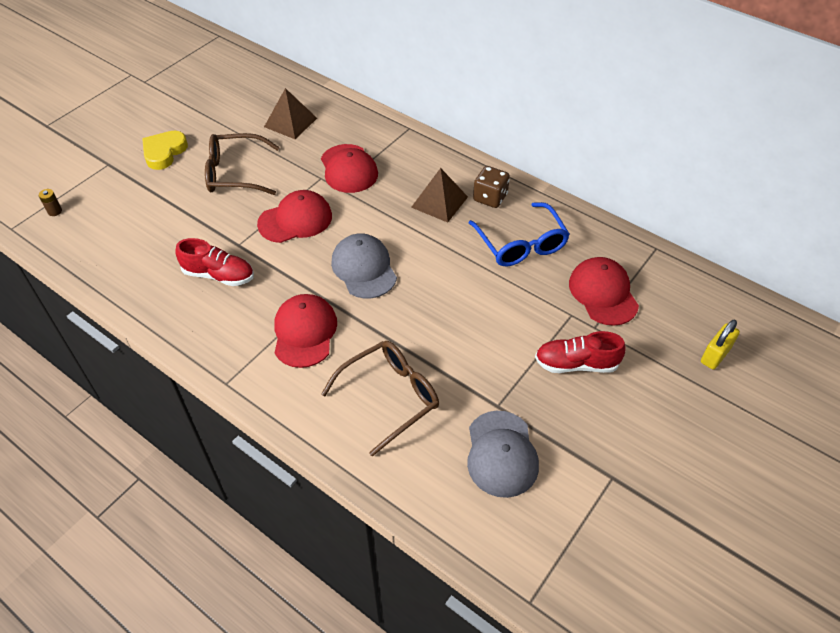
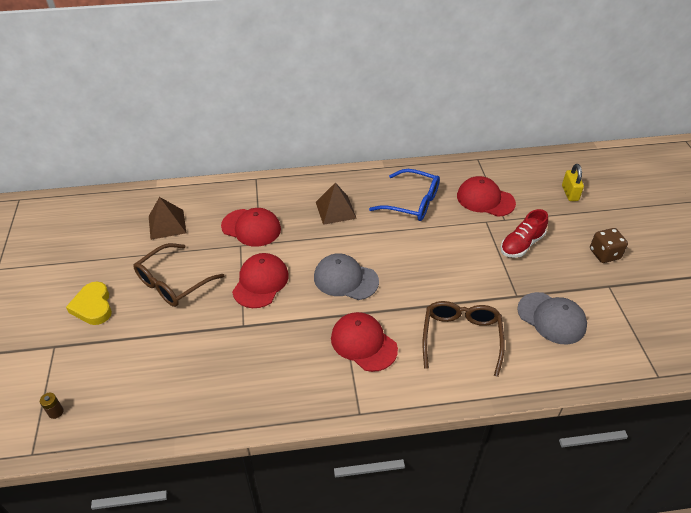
camera: 45 degrees left, 5 degrees down
(219, 275) = (257, 354): red shoe -> none
(490, 197) = (361, 188): brown dice -> brown dice (604, 254)

